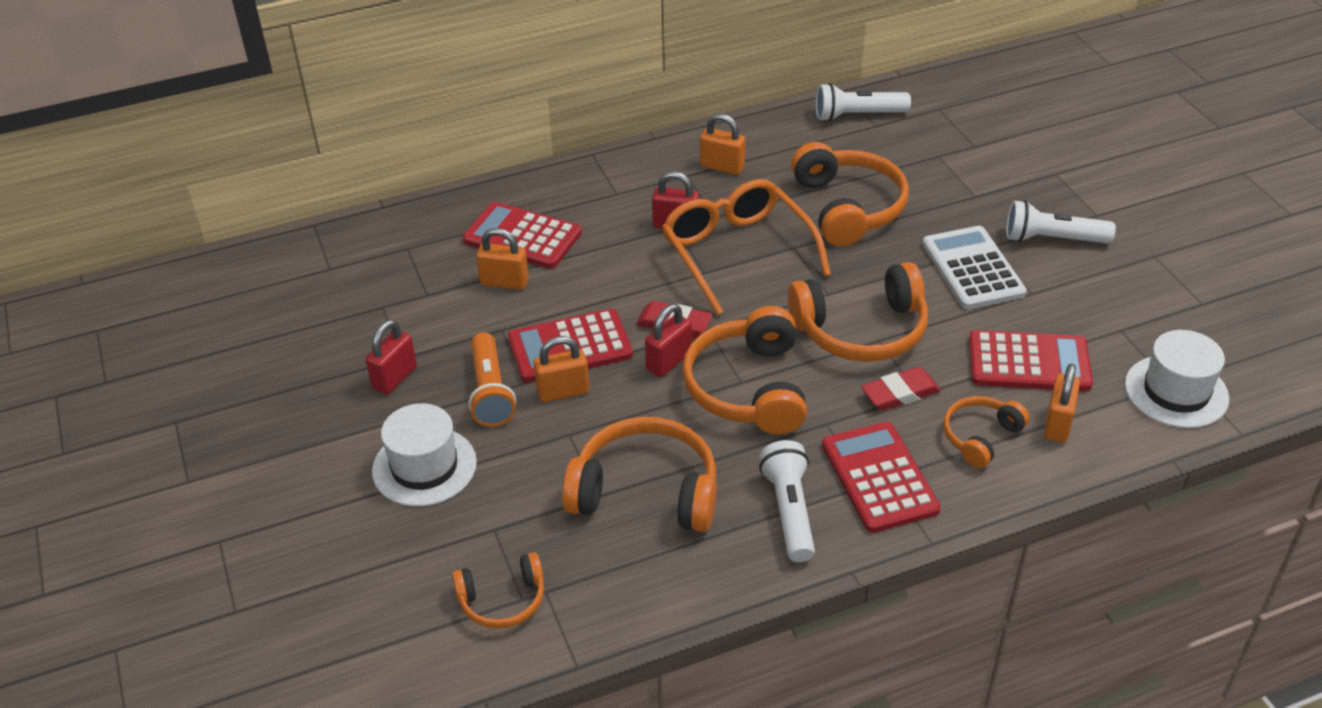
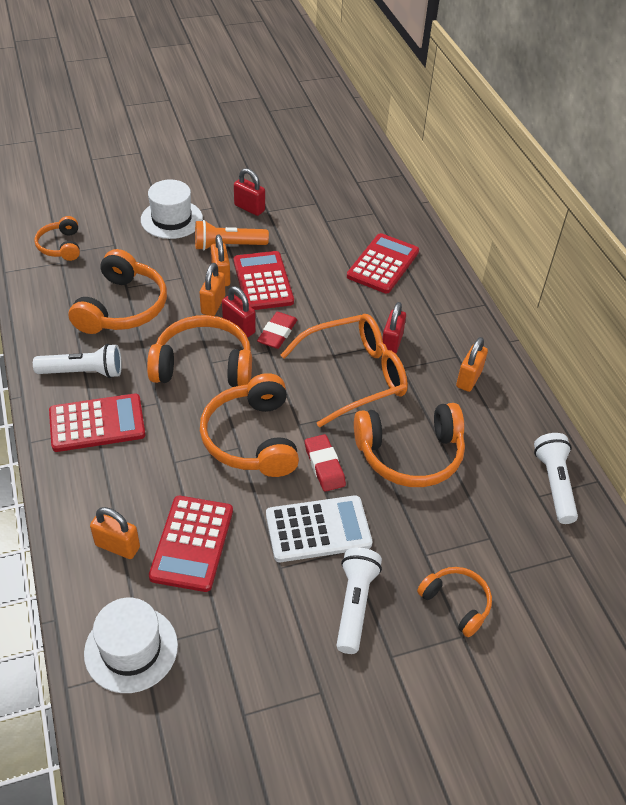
camera: 90 degrees right, 5 degrees up
(504, 282) = (334, 254): orange padlock -> orange padlock (213, 305)
(900, 393) = (177, 450): red eraser -> red eraser (324, 465)
(980, 437) = (118, 491): orange headphones -> orange headphones (456, 603)

